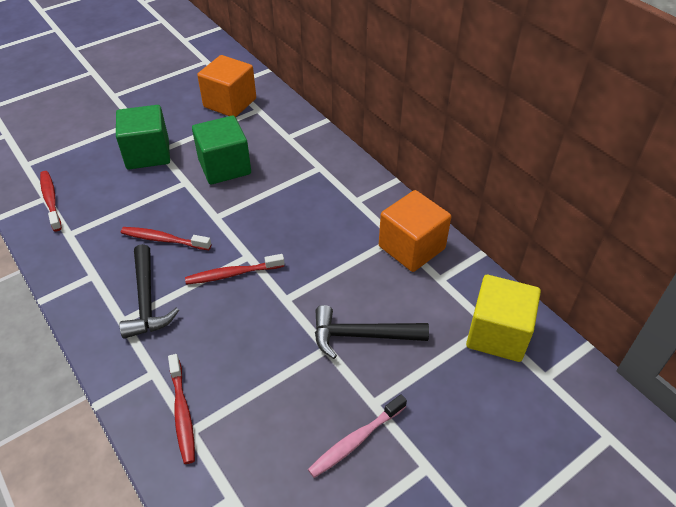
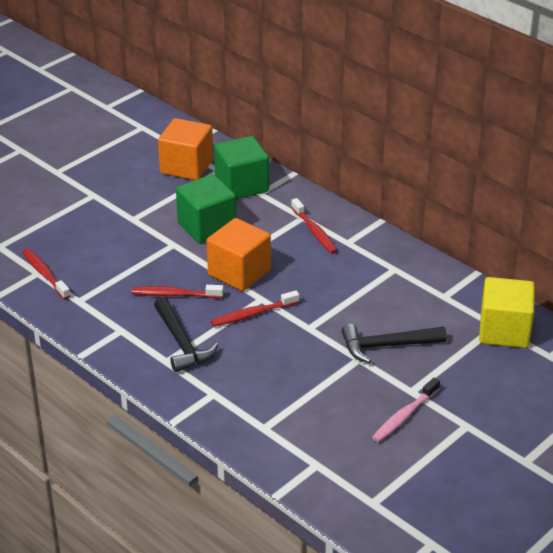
camera: 10 degrees left, 10 degrees down
(148, 154) = (123, 223): green cube -> green cube (241, 185)
(182, 413) = (251, 417): red toothbrush -> red toothbrush (314, 232)
(411, 247) = (412, 275): orange cube -> orange cube (239, 272)

